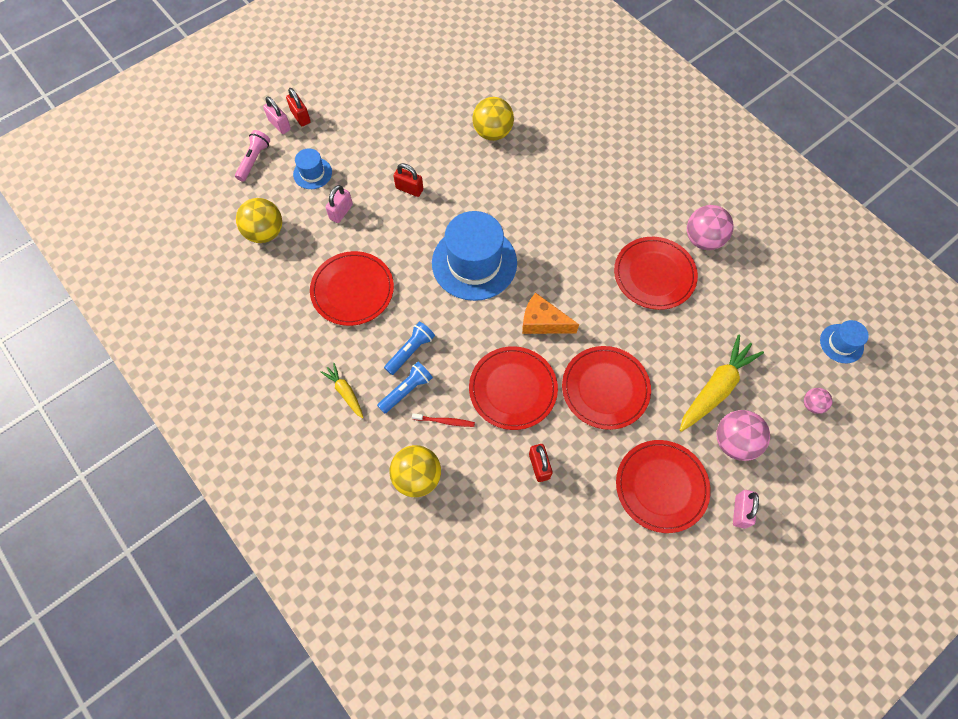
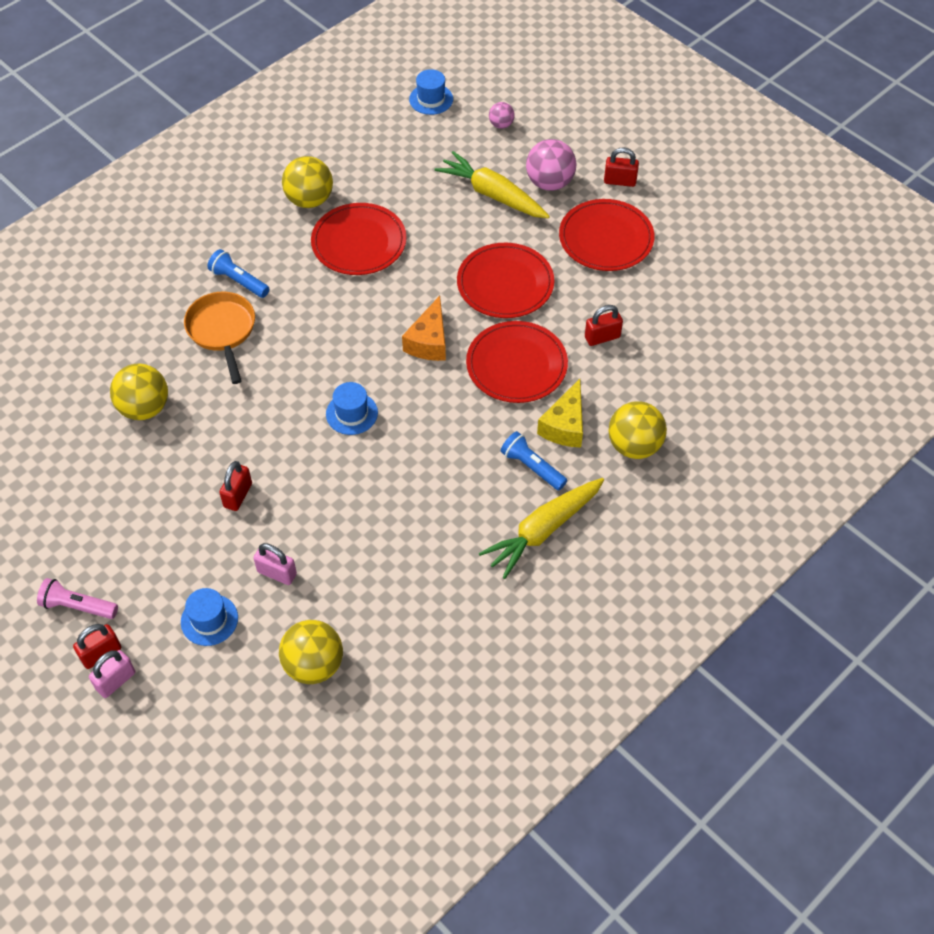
camera: 95 degrees left, 10 degrees down
(254, 160) = (183, 705): pink flashlight -> pink flashlight (78, 606)
(345, 392) = (543, 530): yellow carrot -> yellow carrot, size x1.85
(352, 290) = (400, 542): red plate -> none
(410, 351) = (480, 468): blue flashlight -> blue flashlight (239, 281)
(445, 421) = (565, 425): red toothbrush -> yellow cheese
(474, 263) = (351, 413): blue hat -> blue hat, size x0.48
(561, 178) = (222, 331): none -> orange pan
(703, 239) = (309, 200): pink ball -> yellow ball
(740, 511) = (620, 181): pink padlock -> red padlock

